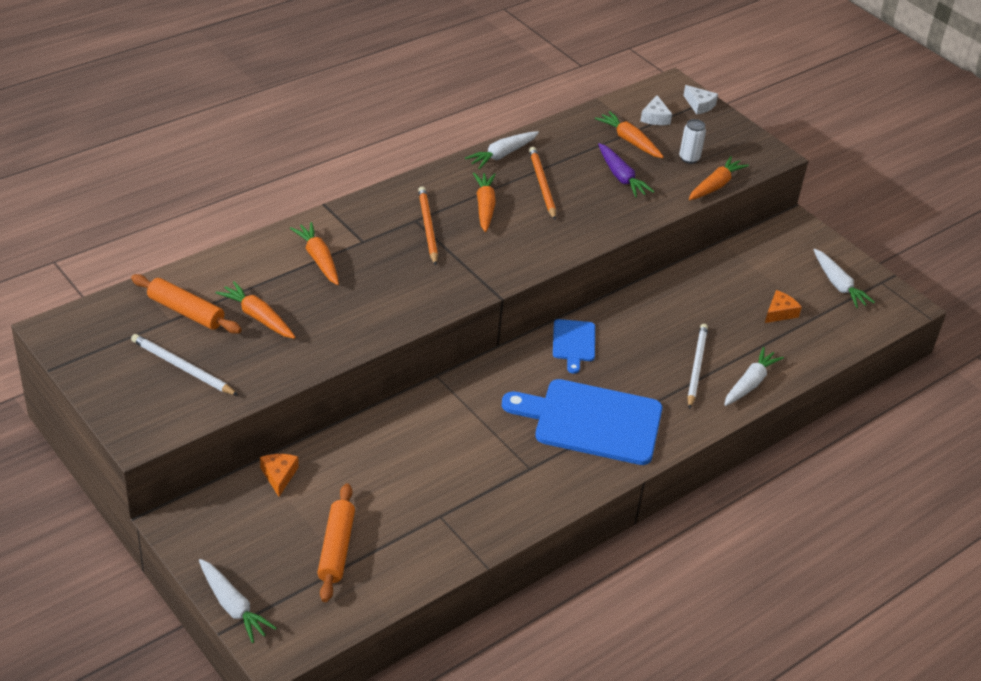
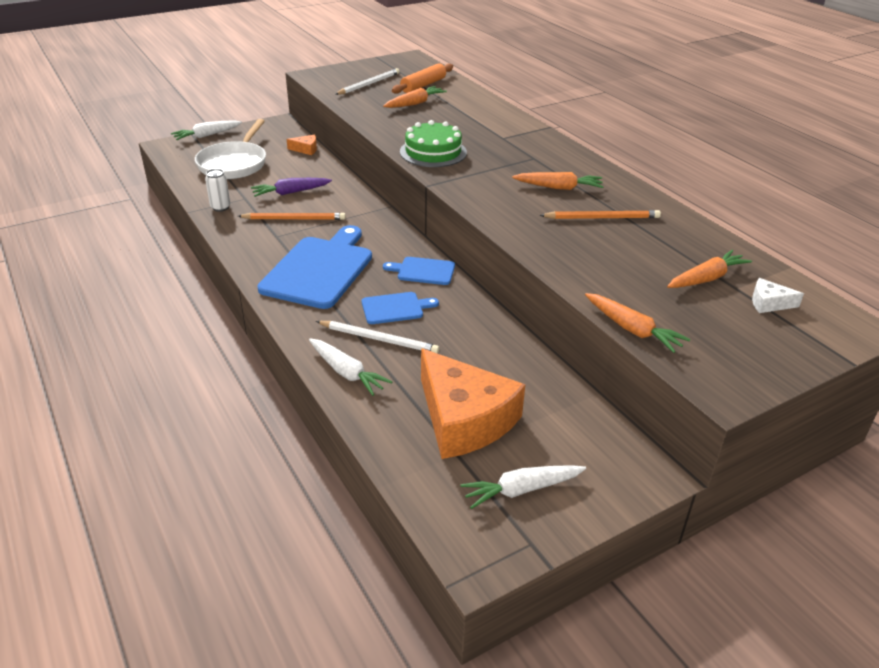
camera: 100 degrees right, 5 degrees down
(318, 259) = (479, 122): orange carrot -> none
(336, 548) = (234, 164): orange rolling pin -> white pan
(413, 296) = (433, 152): none -> green cake
(427, 227) = (524, 162): orange pencil -> orange pencil (294, 219)
(502, 155) = (647, 202): white carrot -> none
(621, 177) = (630, 264): purple carrot -> purple carrot (290, 192)
(644, 359) = (395, 308): none -> blue cutting board
(689, 158) = (686, 317): white can -> white can (220, 207)
(699, 105) = (821, 344): white cheese -> none
(780, 312) = (464, 419): orange cheese -> orange cheese, size x2.45

